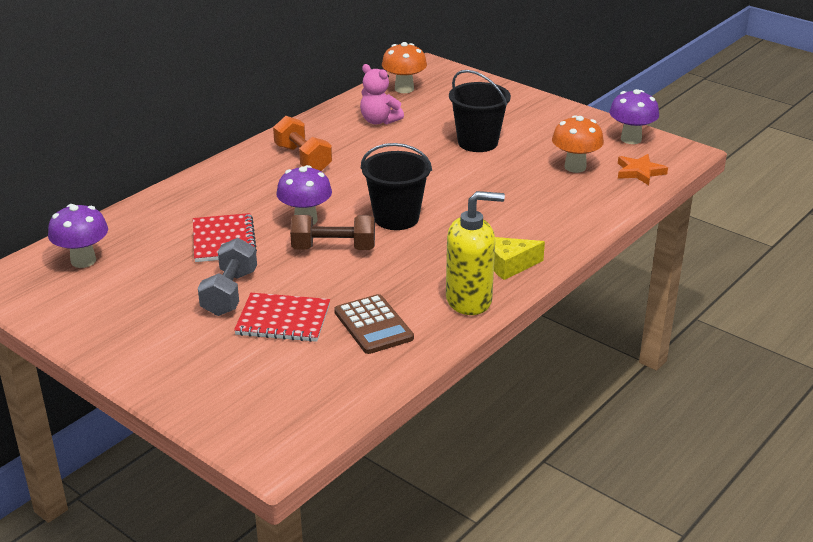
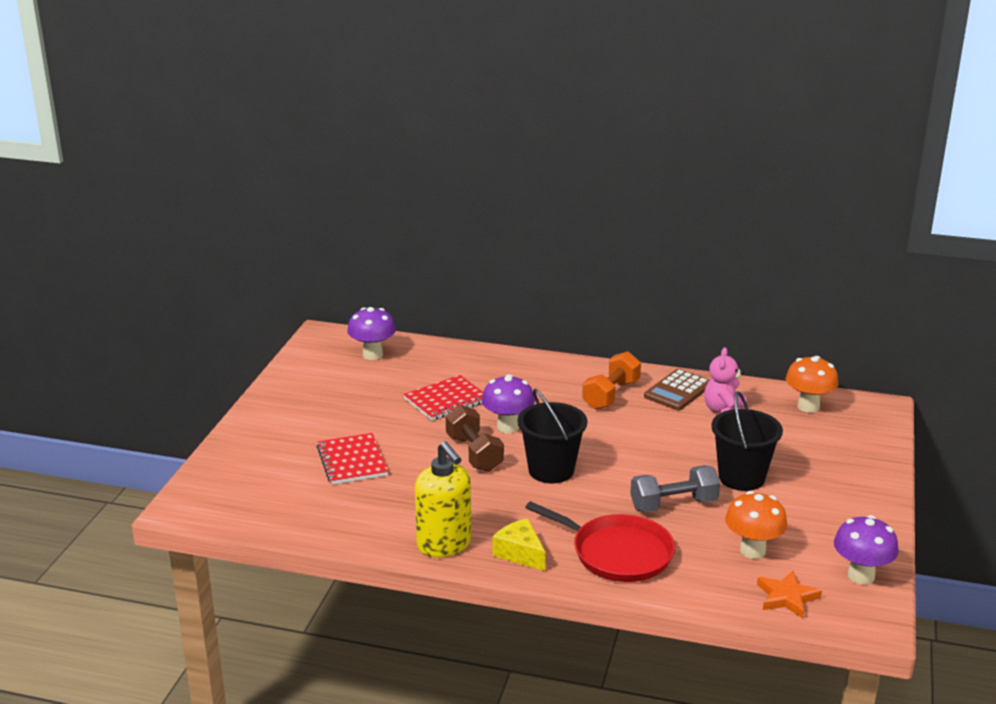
camera: 65 degrees right, 5 degrees down
(230, 293) = (373, 427): grey dumbbell -> grey dumbbell (673, 505)
(373, 325) = (372, 505): brown calculator -> brown calculator (678, 391)
(540, 221) = (617, 553): none -> red pan

